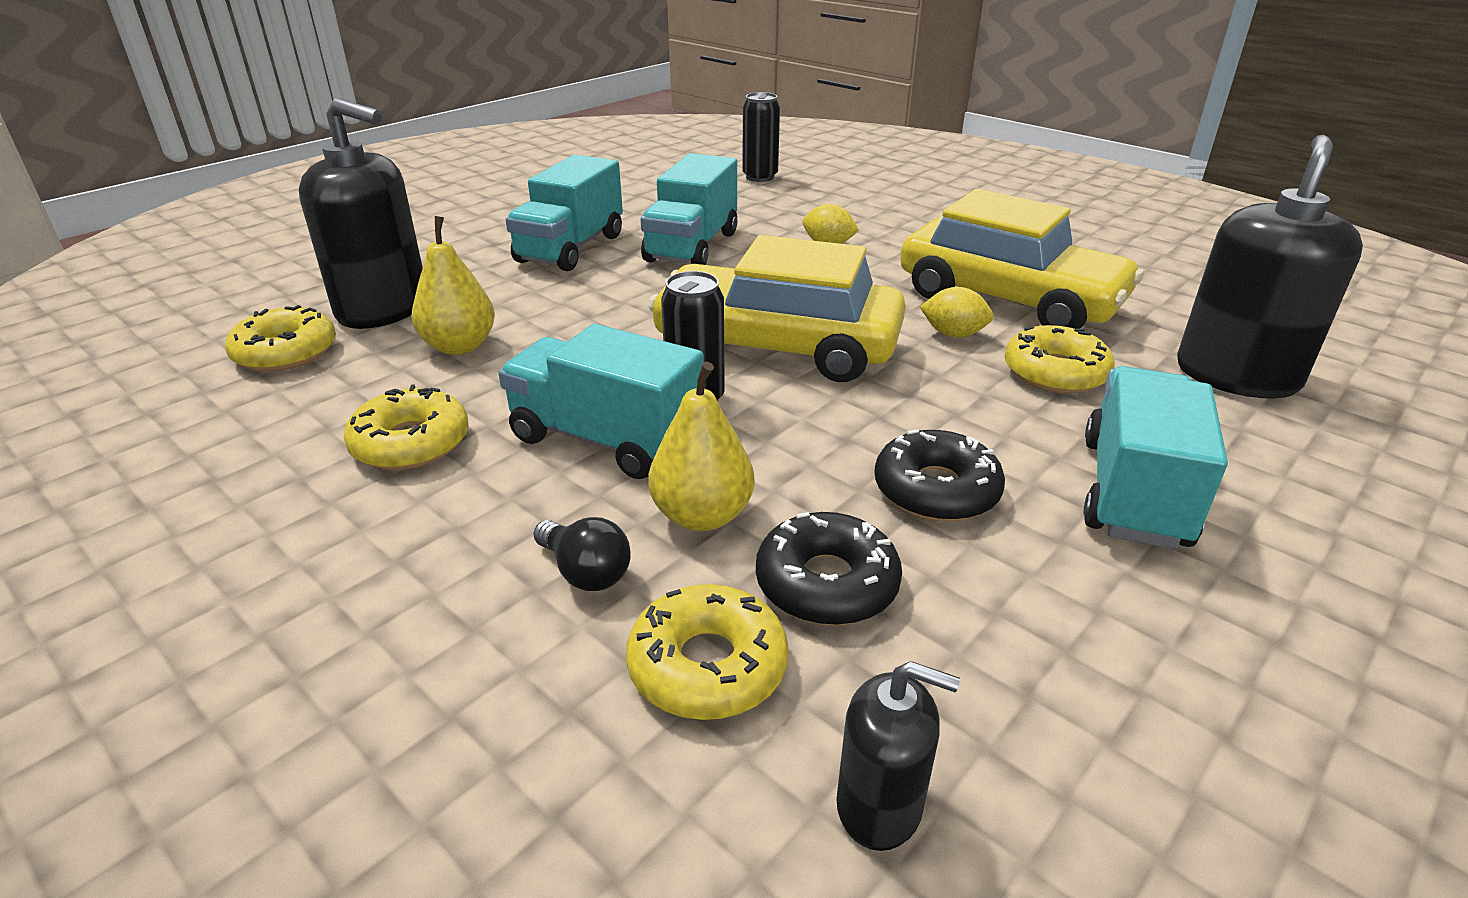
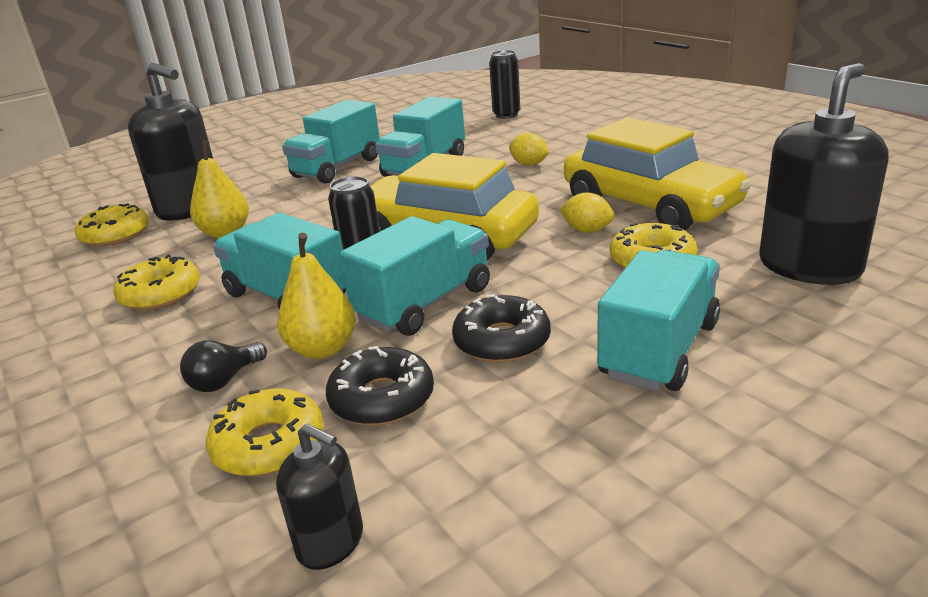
camera: 15 degrees right, 5 degrees down
(585, 572) = (224, 380): black light bulb -> black light bulb turned 75 degrees clockwise
(804, 442) = (424, 303): none -> turquoise truck

